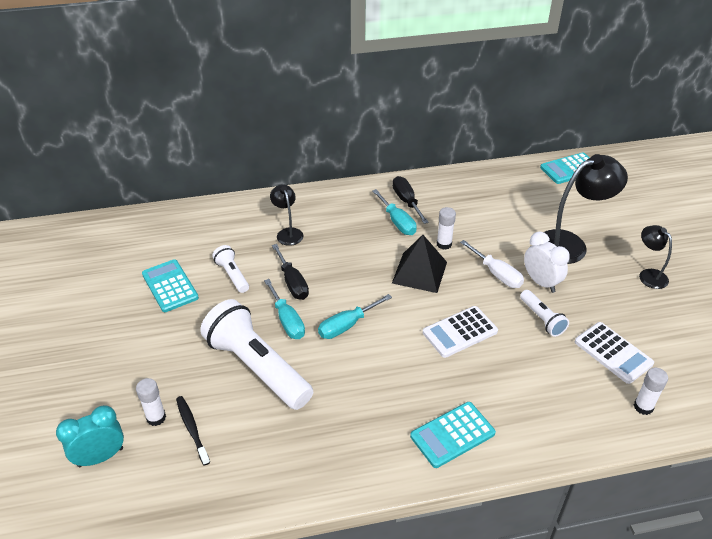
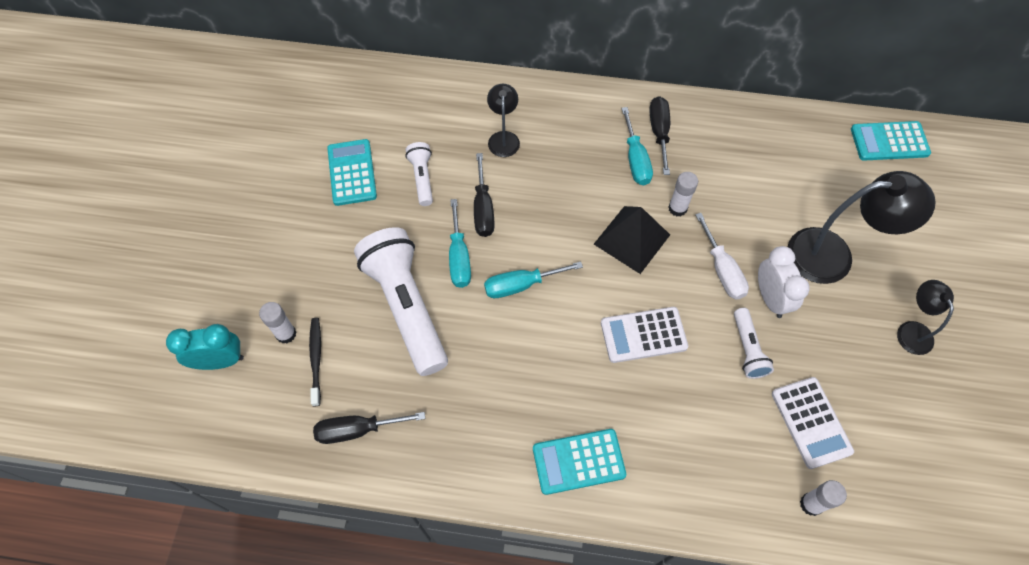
camera: 20 degrees right, 20 degrees up
(252, 471) = (357, 430): none -> black screwdriver

